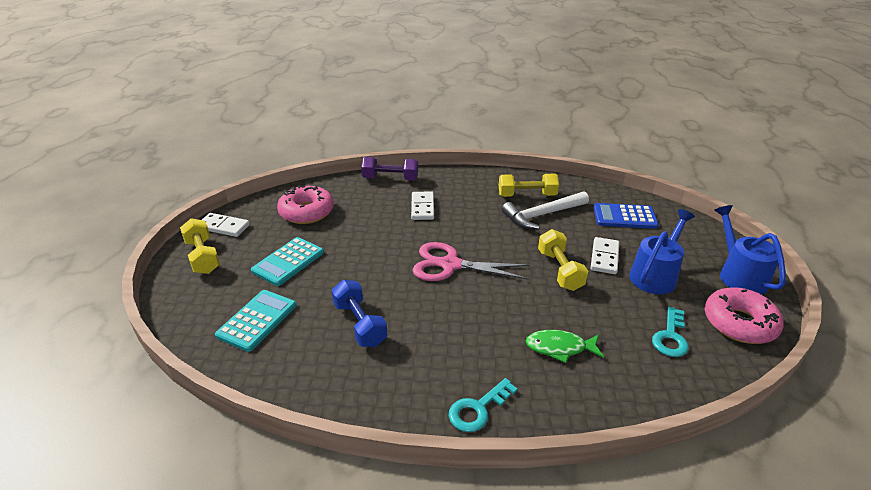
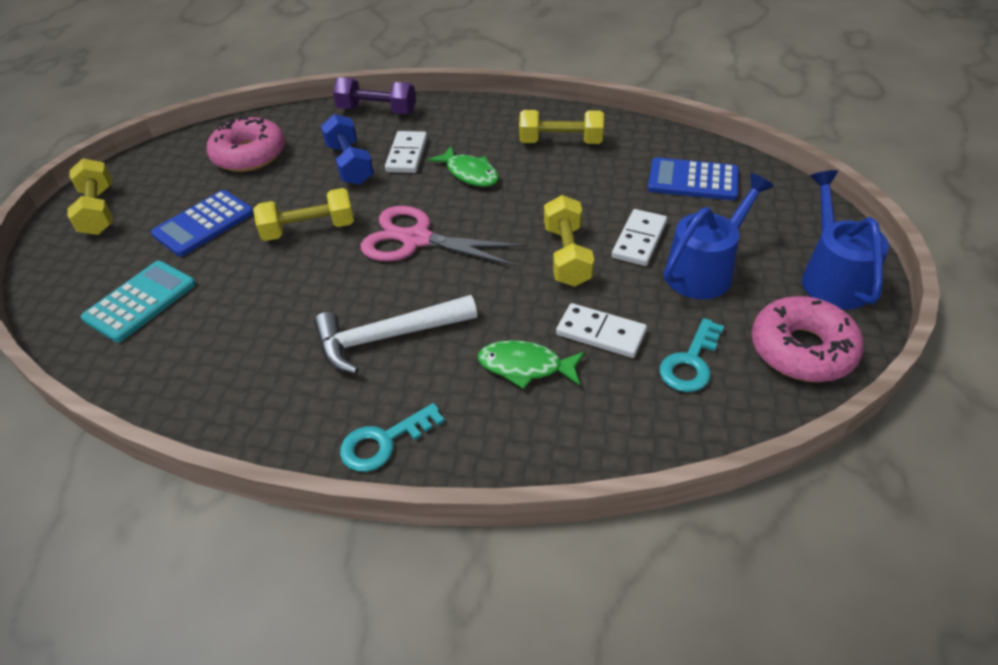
camera: 10 degrees right, 10 degrees up
(224, 227) = (137, 171): white domino -> white domino (601, 333)
(288, 262) = (204, 224): turquoise calculator -> blue calculator
(360, 324) = (268, 315): blue dumbbell -> blue dumbbell (350, 164)
(369, 262) = (309, 229): none -> yellow dumbbell
(471, 218) = (469, 173): none -> green fish
(542, 215) = (572, 173): white hammer -> white hammer (387, 337)

